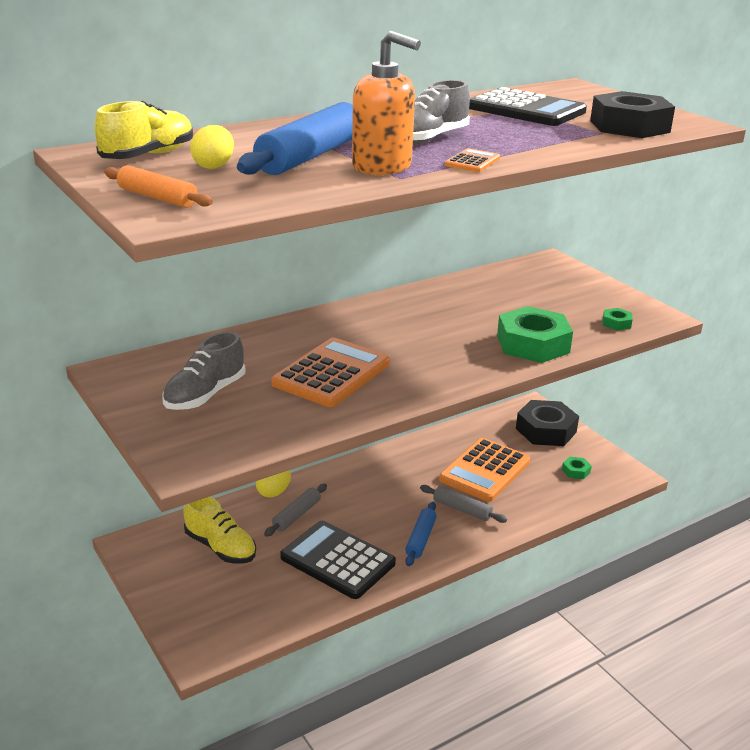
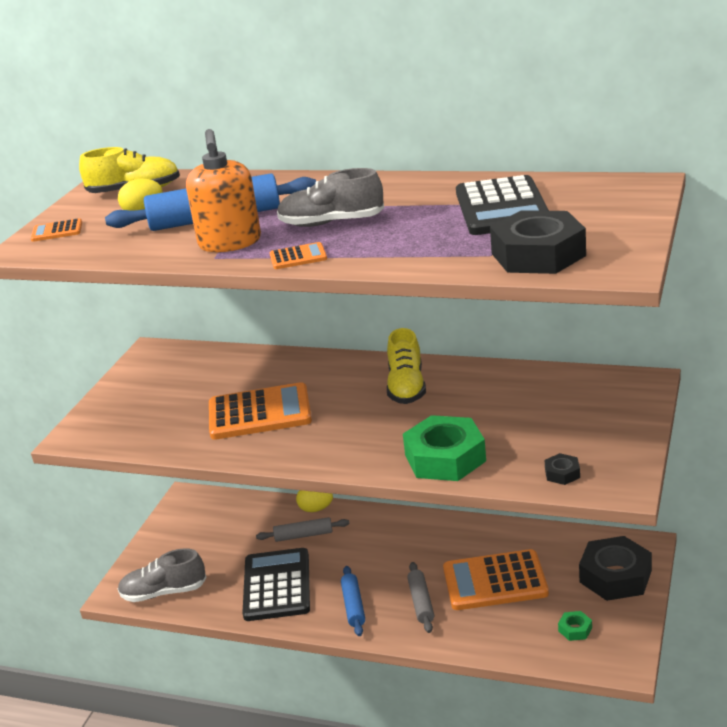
camera: 55 degrees right, 0 degrees up
(157, 198) = (57, 231): orange rolling pin -> orange calculator
(205, 395) = (165, 393): grey shoe -> grey shoe (164, 592)
(220, 547) = (227, 530): yellow shoe -> yellow shoe (406, 387)
(420, 539) = (353, 606): blue rolling pin -> blue rolling pin turned 75 degrees counterclockwise
(616, 323) = (562, 473): green nut -> black nut

